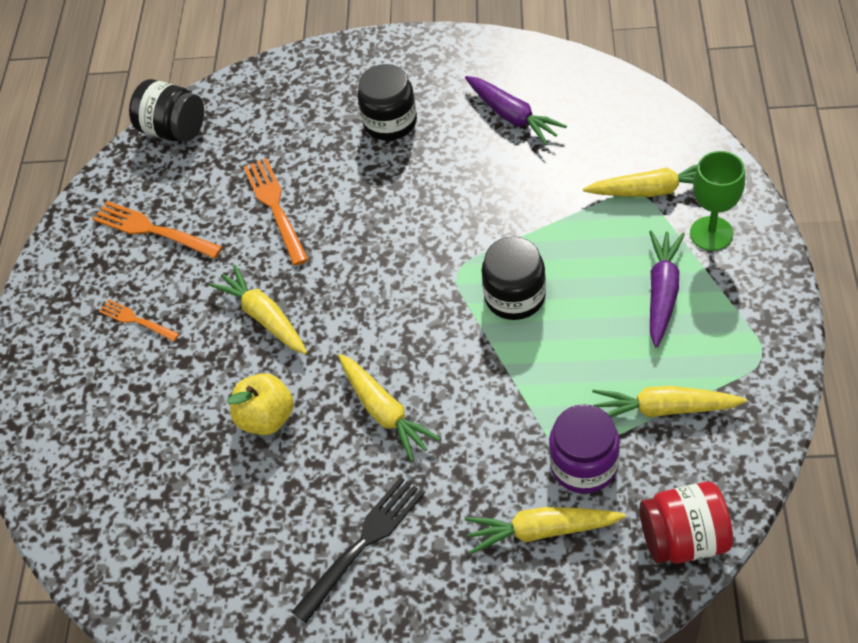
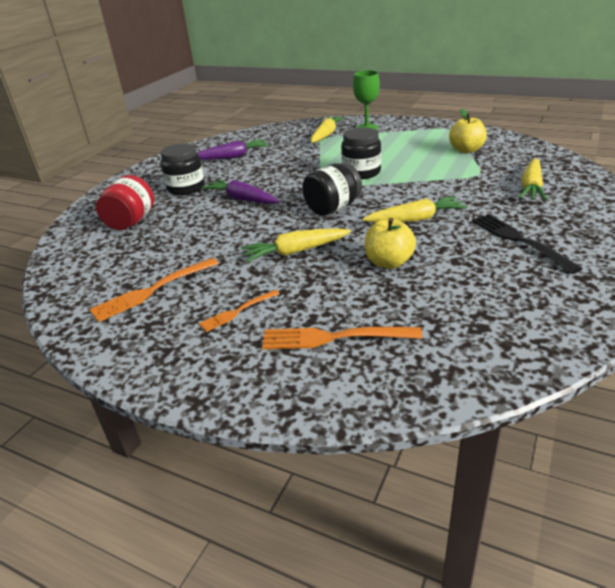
camera: 70 degrees left, 20 degrees down
(174, 130) = (65, 267): black jar -> black jar (333, 208)
(275, 207) = (202, 234): orange fork -> orange fork (334, 338)
(584, 465) = (491, 171): purple jar -> none
(662, 292) = (392, 141): purple carrot -> purple carrot (242, 199)
(664, 409) = (466, 150): yellow carrot -> yellow apple
(683, 538) = (549, 156): red jar -> red jar (131, 222)

